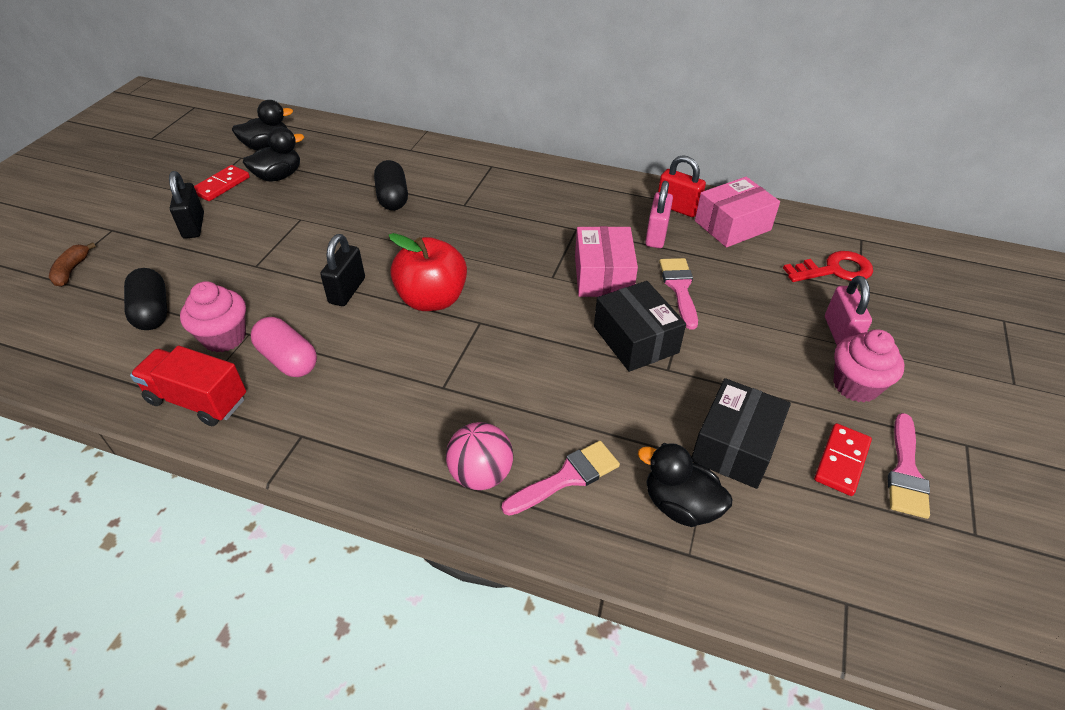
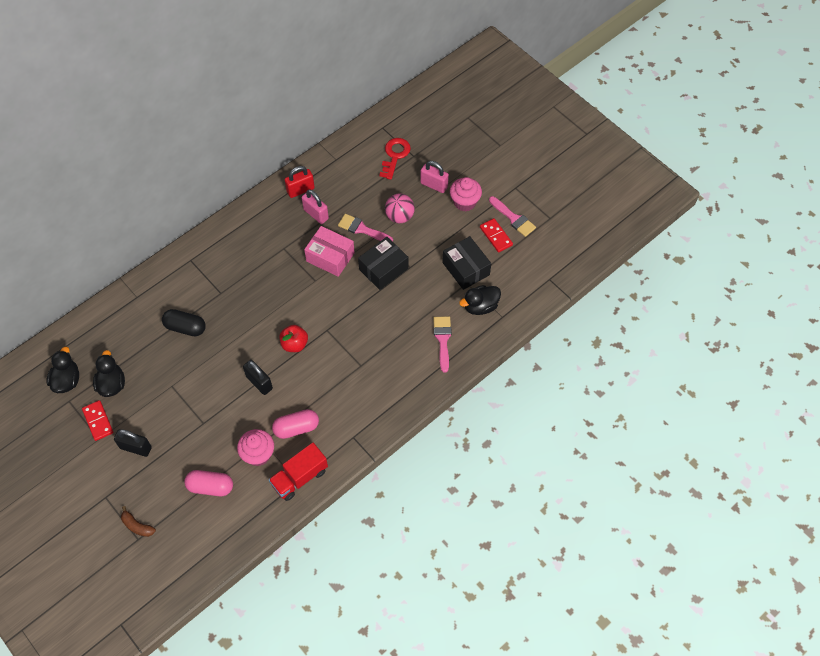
camera: 60 degrees left, 15 degrees up
(152, 311) = (210, 487): black capsule -> pink capsule
(432, 299) = (294, 344): red apple -> red apple, size x0.64
(481, 474) = (421, 372): pink ball -> pink ball (399, 216)
(635, 339) = (383, 269): black box -> black box turned 45 degrees counterclockwise
(732, 225) = (333, 175): pink box -> none

